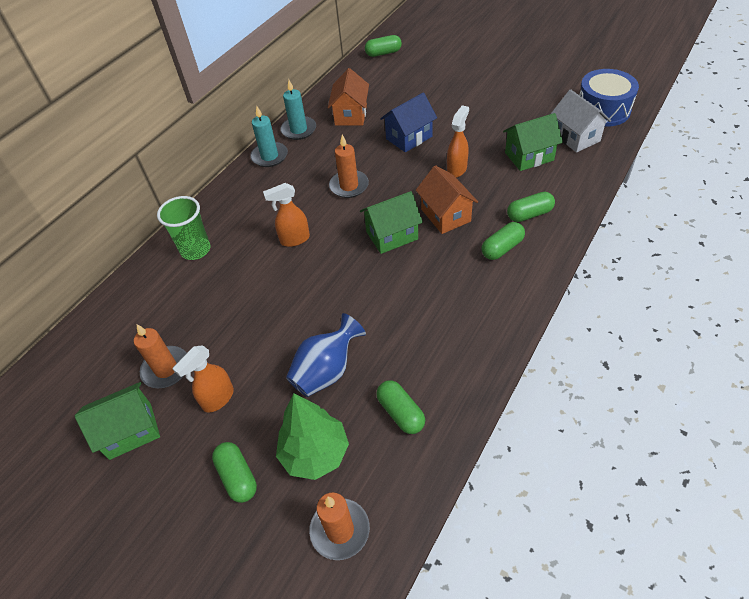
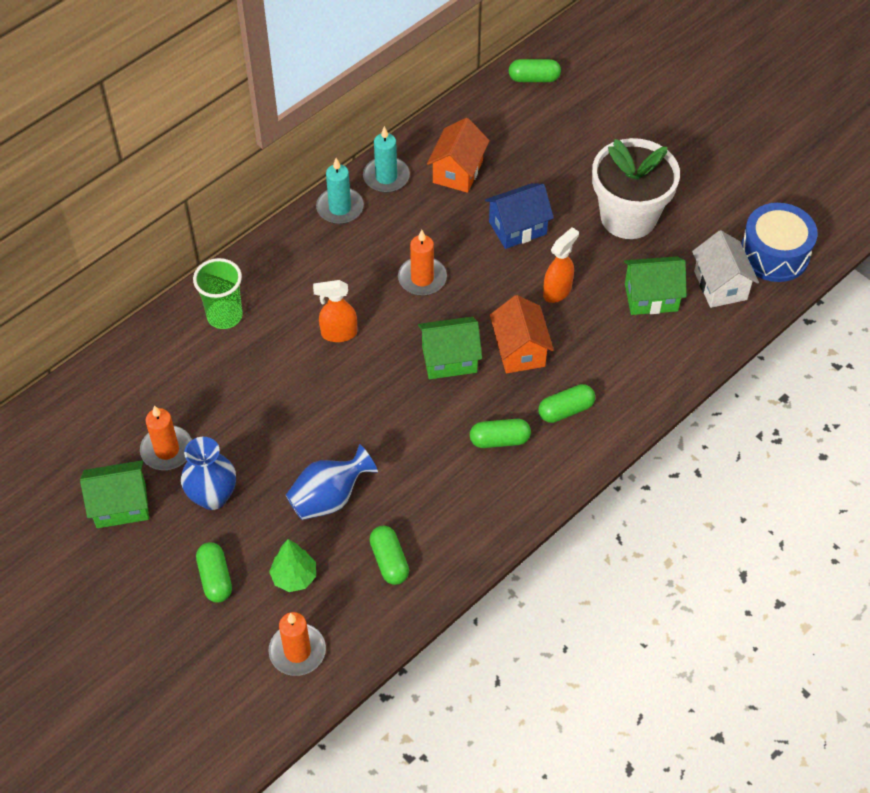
camera: 10 degrees right, 5 degrees up
(218, 399) = (213, 496): orange spray bottle -> blue vase
(315, 453) = (294, 577): green tree -> green tree, size x0.66
(486, 113) = (628, 217): none -> white flower pot
(529, 214) = (615, 376): green capsule -> green capsule (499, 440)

